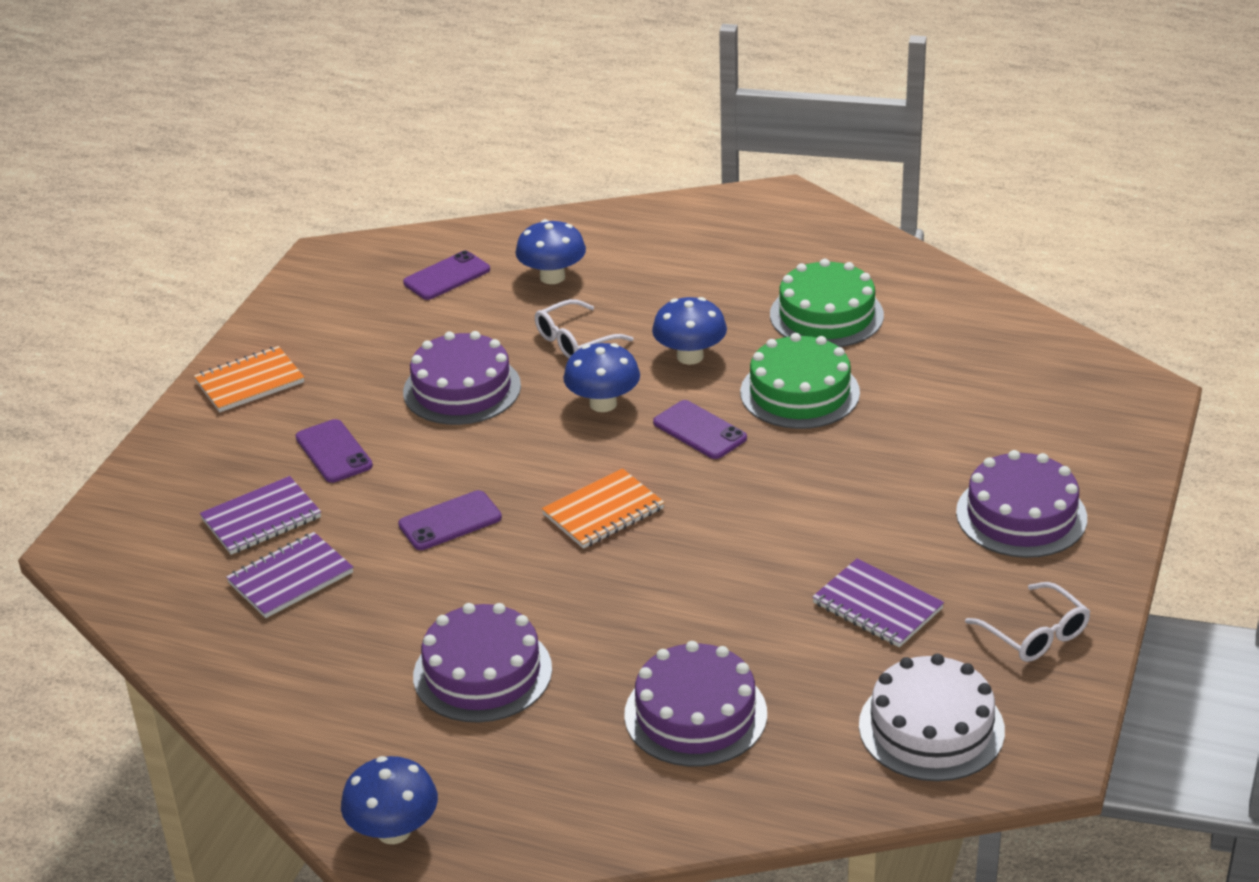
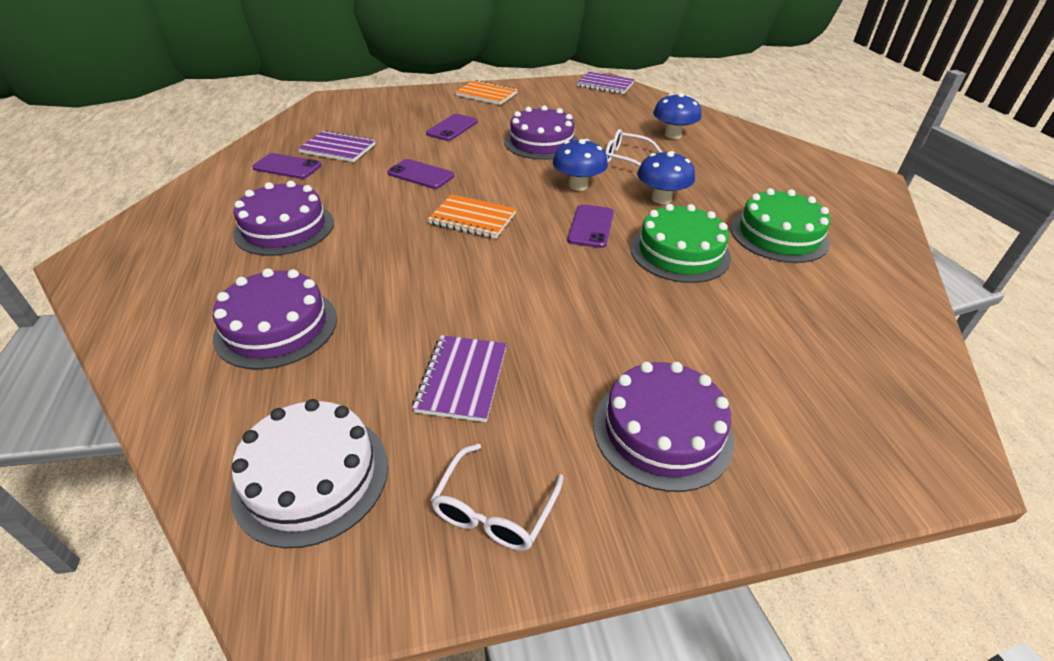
camera: 55 degrees right, 5 degrees up
(261, 518) = (382, 128): purple notebook -> purple notebook (605, 85)
(394, 831) = (119, 245): blue mushroom -> none
(447, 276) = (631, 110): purple phone -> purple phone (287, 167)

